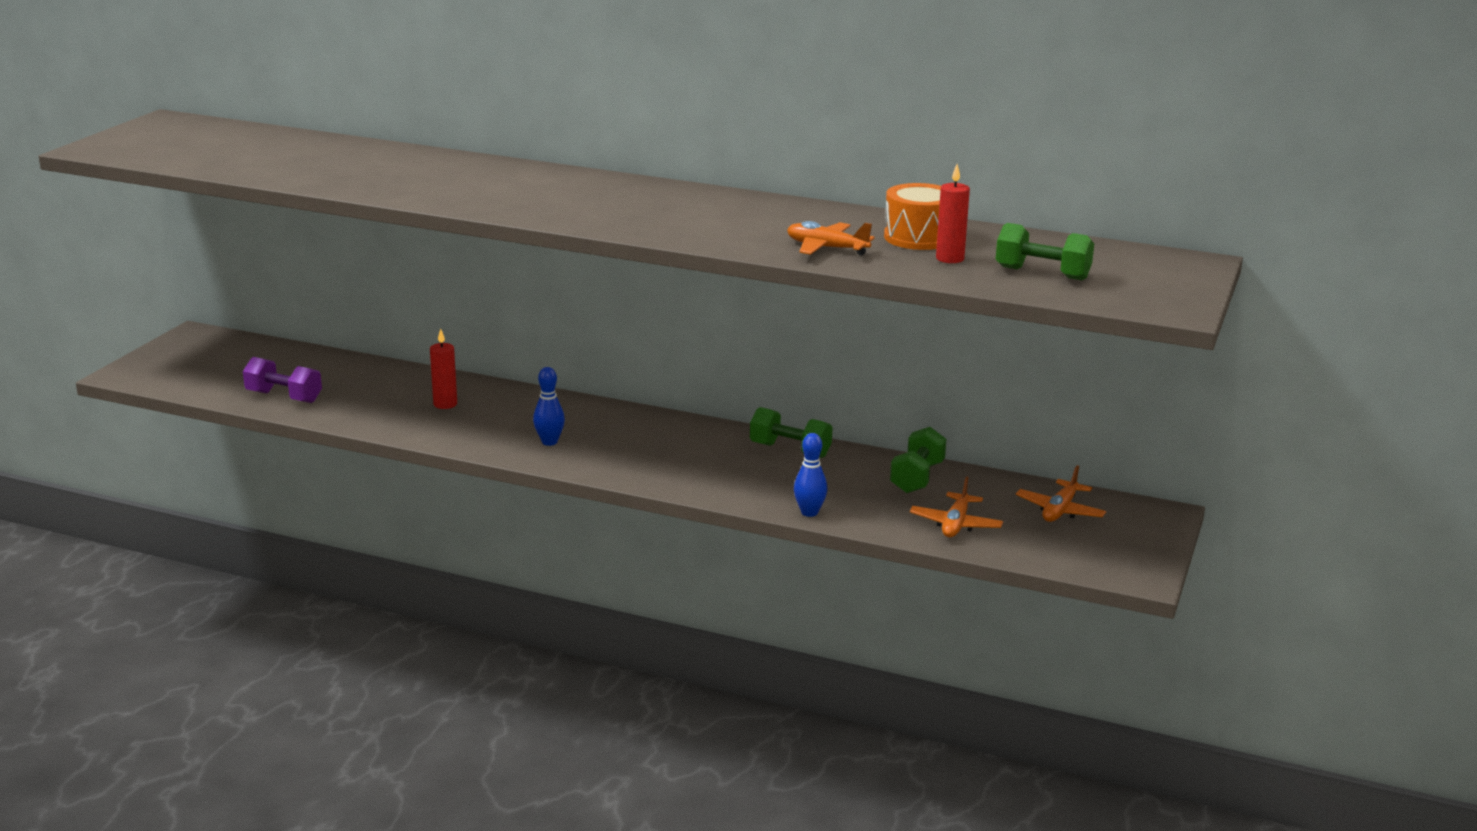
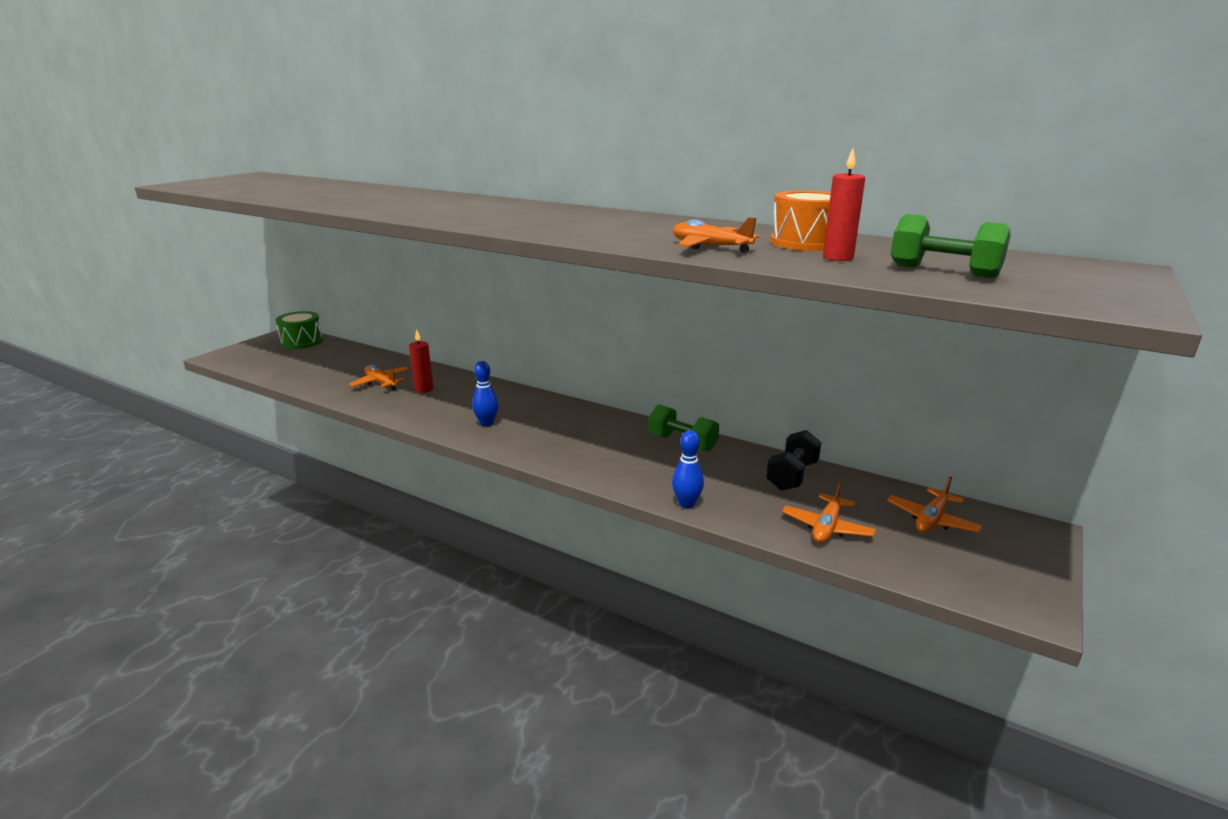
camera: 10 degrees right, 0 degrees up
(226, 346) = (302, 342): none -> green drum
(284, 397) = (312, 378): purple dumbbell -> none
(382, 399) = (381, 383): none -> orange plane
(917, 478) = (792, 476): green dumbbell -> black dumbbell

